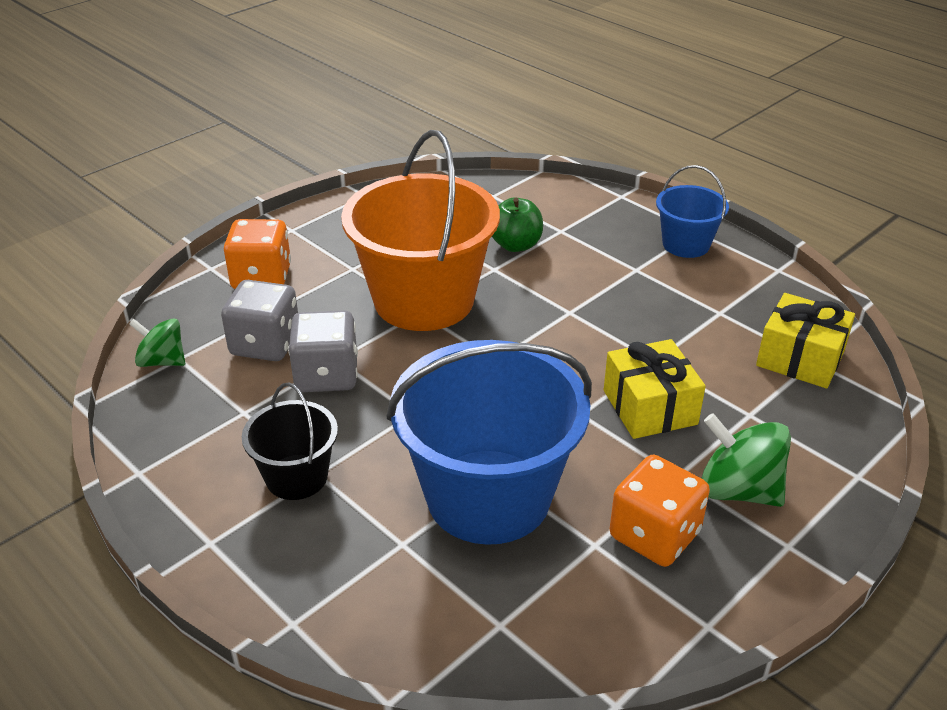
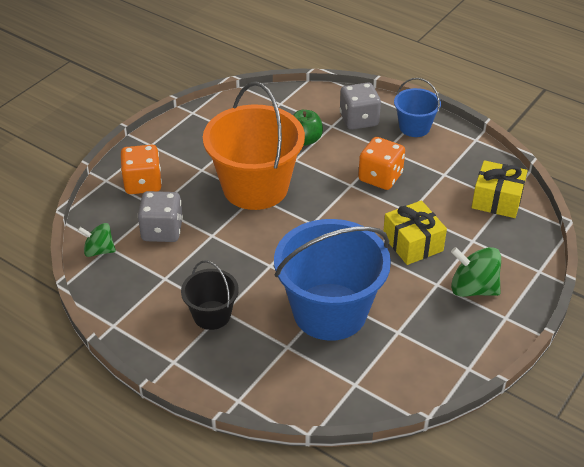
camera: 10 degrees left, 5 degrees up
(326, 375) = (209, 247): grey dice -> grey dice (359, 120)
(654, 535) = (430, 321): orange dice -> orange dice (380, 177)

